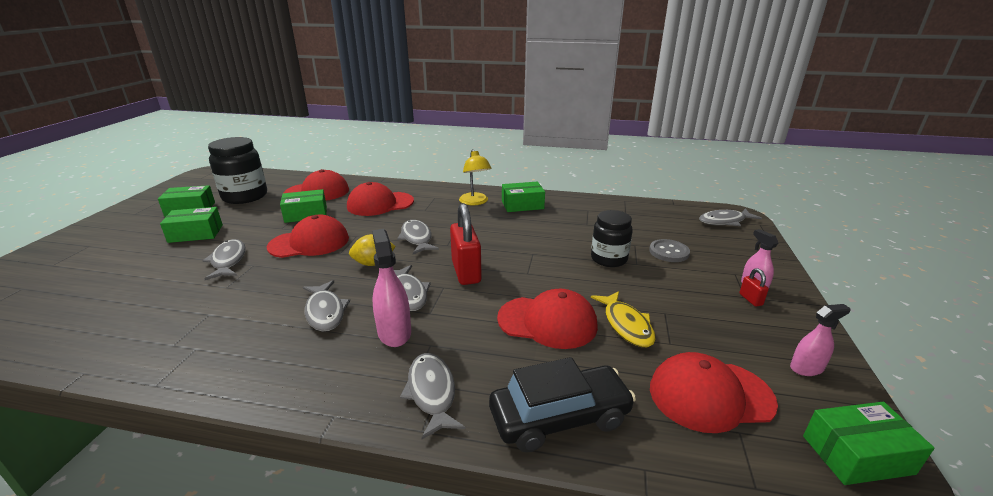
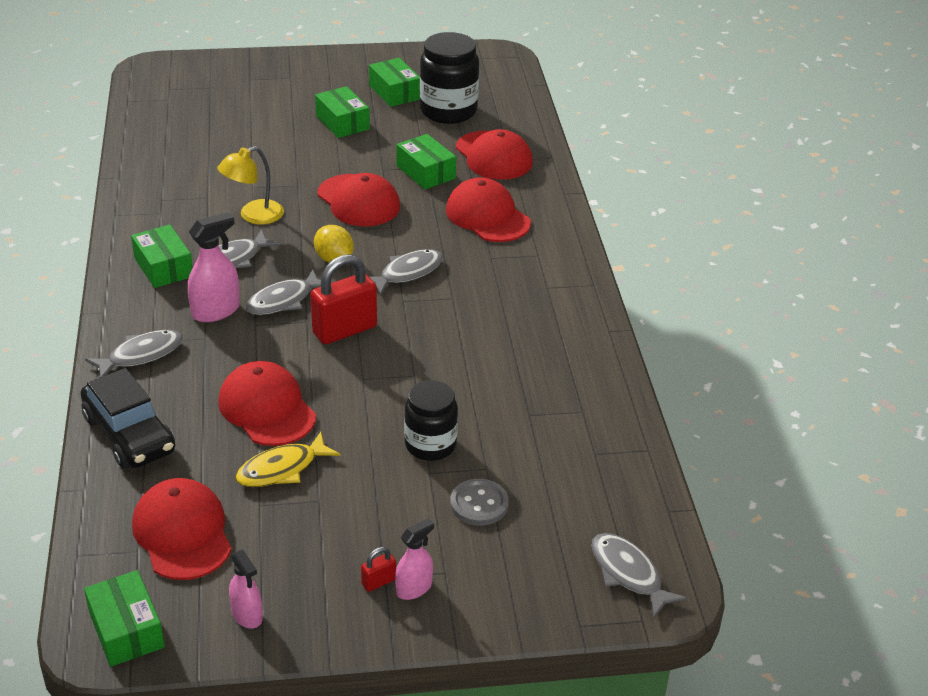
camera: 70 degrees right, 10 degrees up
(228, 260) = (298, 167): grey fish -> none
(475, 202) = (543, 295): yellow lamp -> yellow lamp (253, 216)
(522, 205) = (561, 341): green box -> green box (164, 267)
(547, 322) = (267, 408): red cap -> red cap turned 150 degrees clockwise

